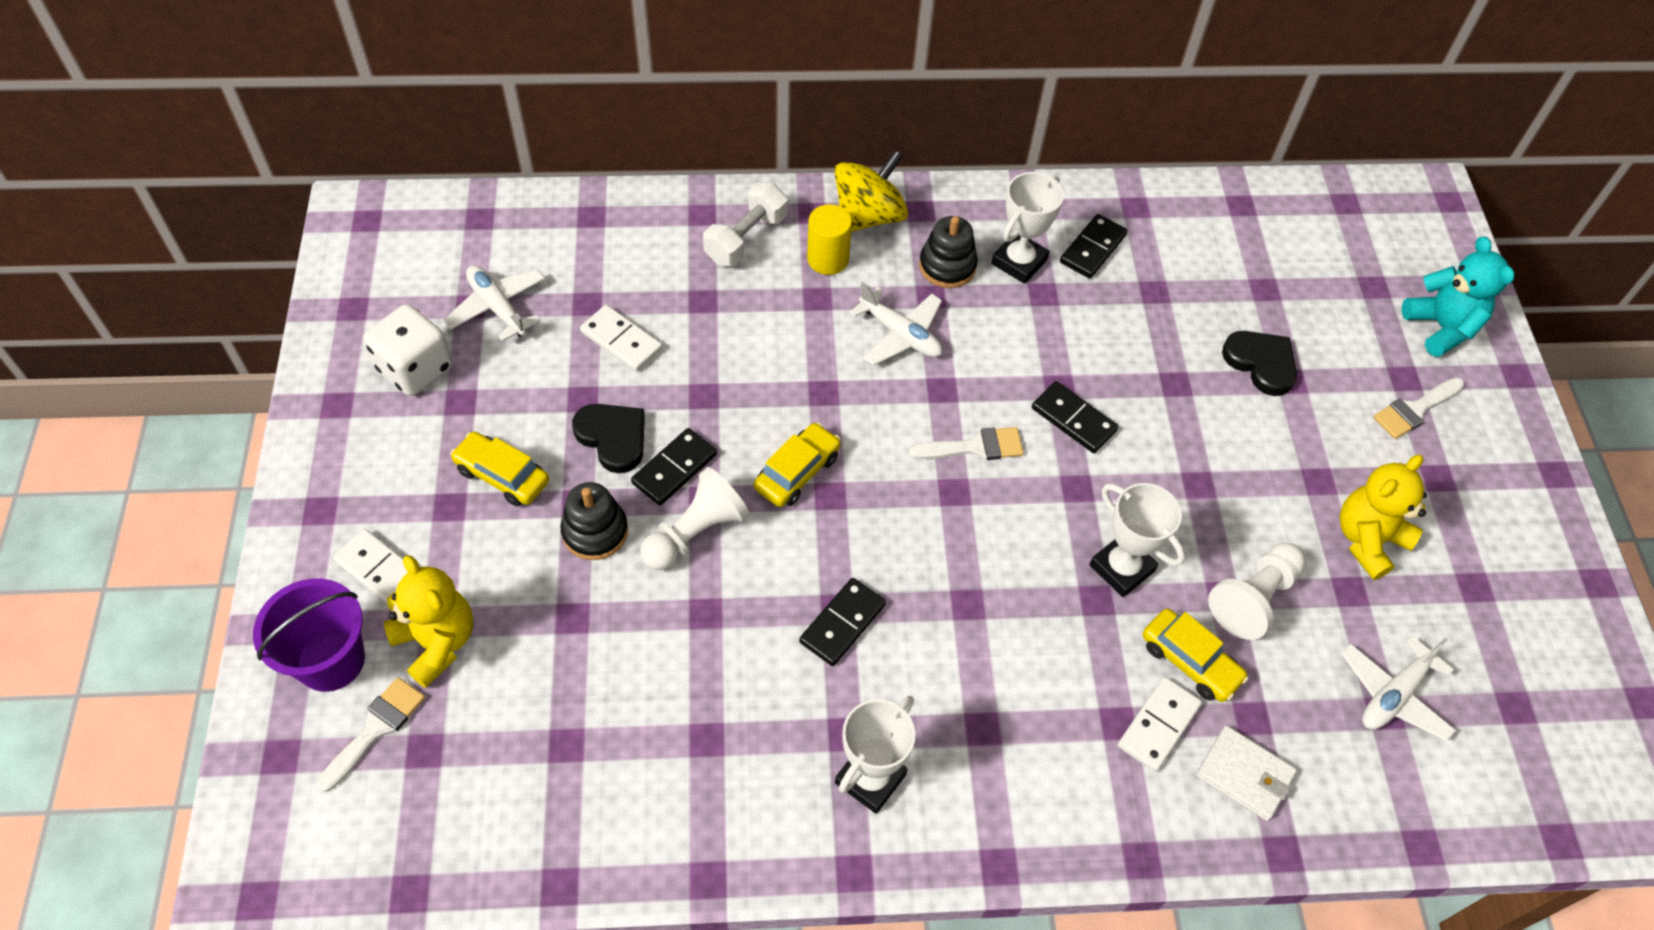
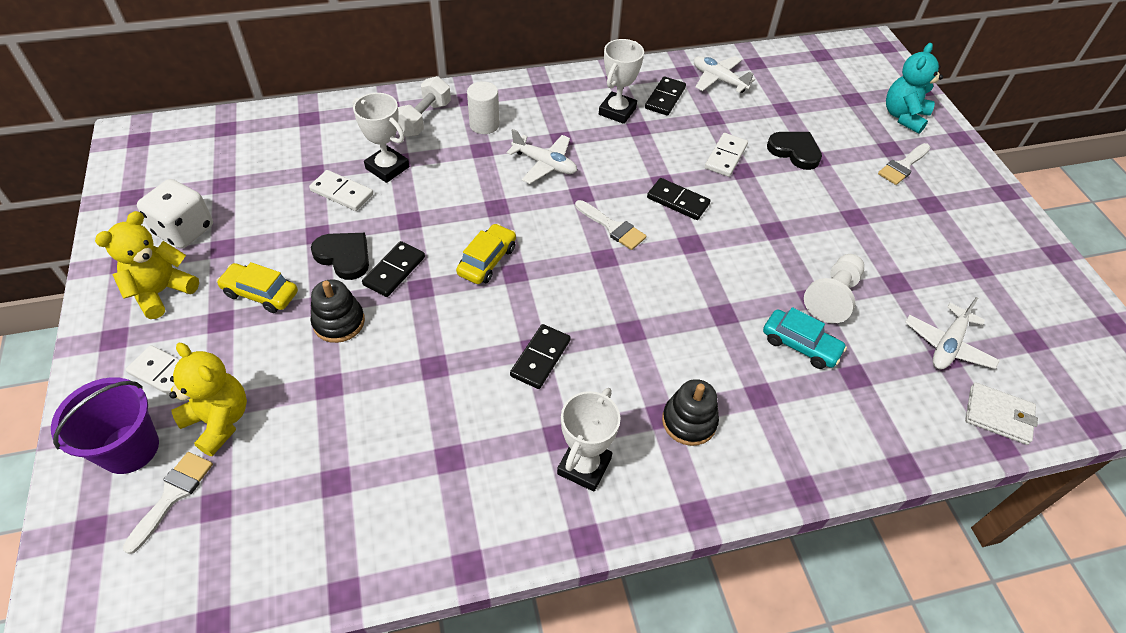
camera: 10 degrees left, 5 degrees down
(497, 307) = (245, 183): white plane -> white plane (718, 80)
(695, 533) = (417, 312): white pawn -> none
(828, 259) = (484, 125): yellow cylinder -> white cylinder
(868, 216) = (508, 96): yellow spinning top -> none
(947, 266) = (568, 119): black stacking toy -> black stacking toy (689, 421)
(975, 447) = (613, 227): white brush -> white brush turned 60 degrees clockwise
(1121, 568) = (735, 290): white trophy -> white trophy (387, 168)
(1158, 725) = (790, 392): white domino -> white domino (725, 157)
(1190, 661) = (800, 345): yellow car -> turquoise car
(1244, 775) = (861, 416): white wallet -> white wallet (998, 415)
(1368, 540) = (898, 249): yellow teddy bear -> yellow teddy bear (161, 292)
(1441, 327) = (904, 117): turquoise teddy bear -> turquoise teddy bear turned 120 degrees counterclockwise

